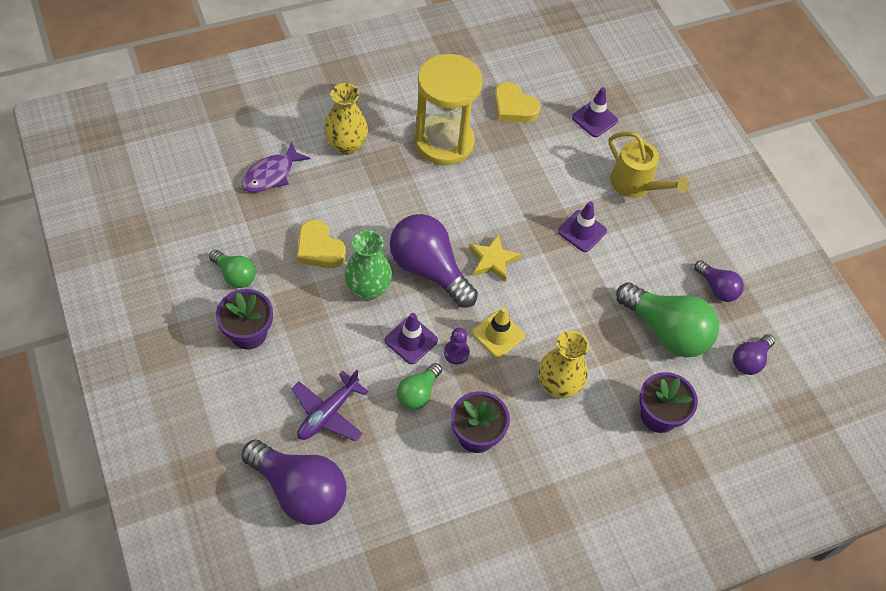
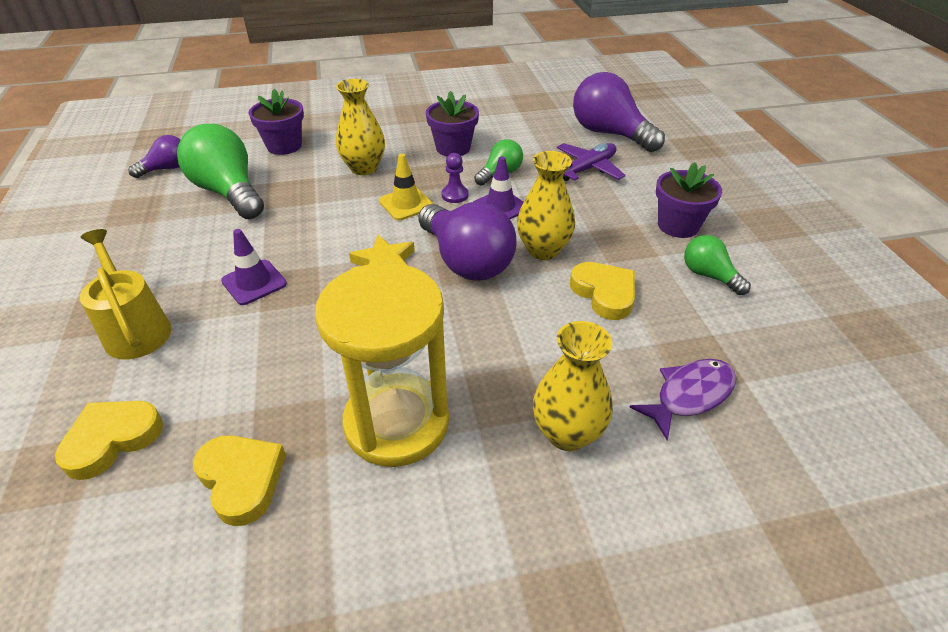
camera: 165 degrees left, 15 degrees down
(368, 289) = (543, 250): green vase -> yellow vase
(594, 119) = (112, 439): purple traffic cone -> yellow heart
(717, 288) = (141, 218): purple light bulb -> none

